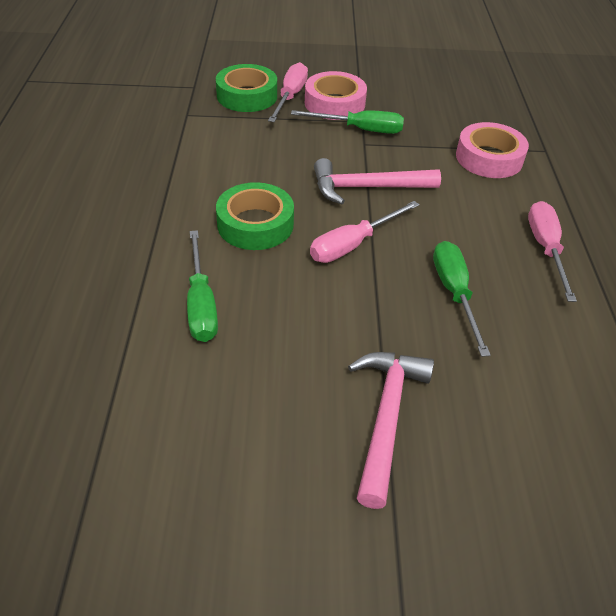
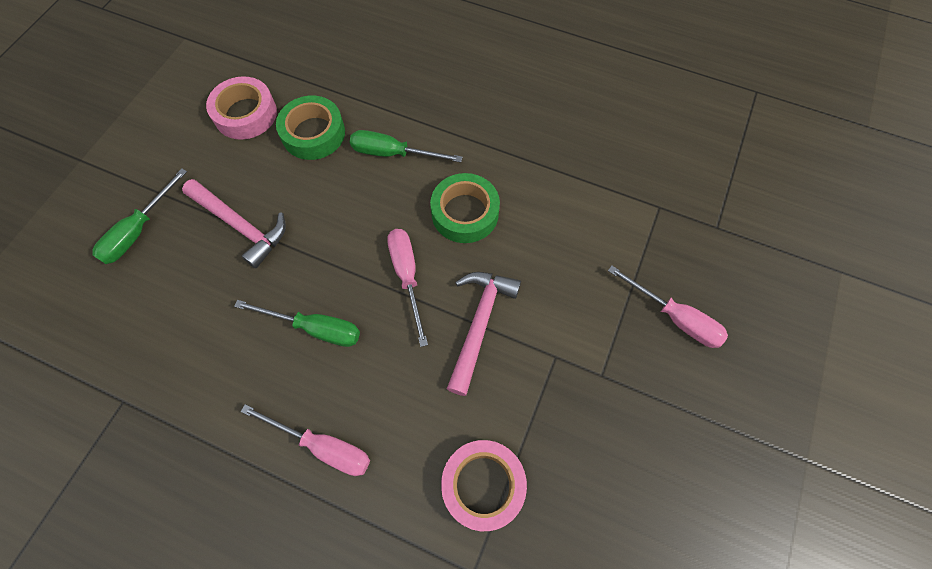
camera: 115 degrees right, 20 degrees up
(247, 96) = (686, 273): green tape -> green tape (313, 133)
(334, 103) = (648, 361): pink tape -> pink tape (245, 114)
(360, 129) = (584, 364): green screwdriver -> green screwdriver (139, 230)

